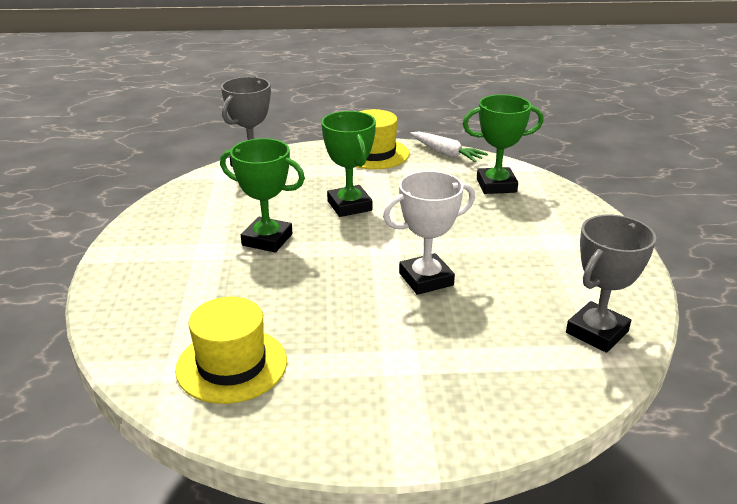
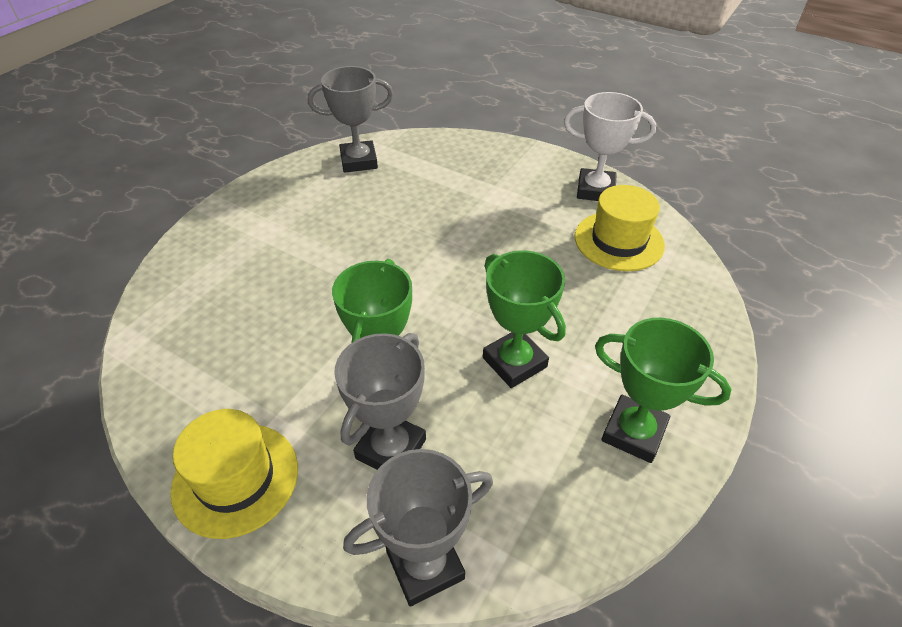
camera: 145 degrees left, 15 degrees up
(308, 184) = (391, 449): none -> grey trophy
(426, 279) = (415, 244): white trophy -> white trophy (595, 190)
(446, 154) = (155, 417): white carrot -> none
(496, 185) = (199, 321): green trophy -> green trophy (633, 432)

